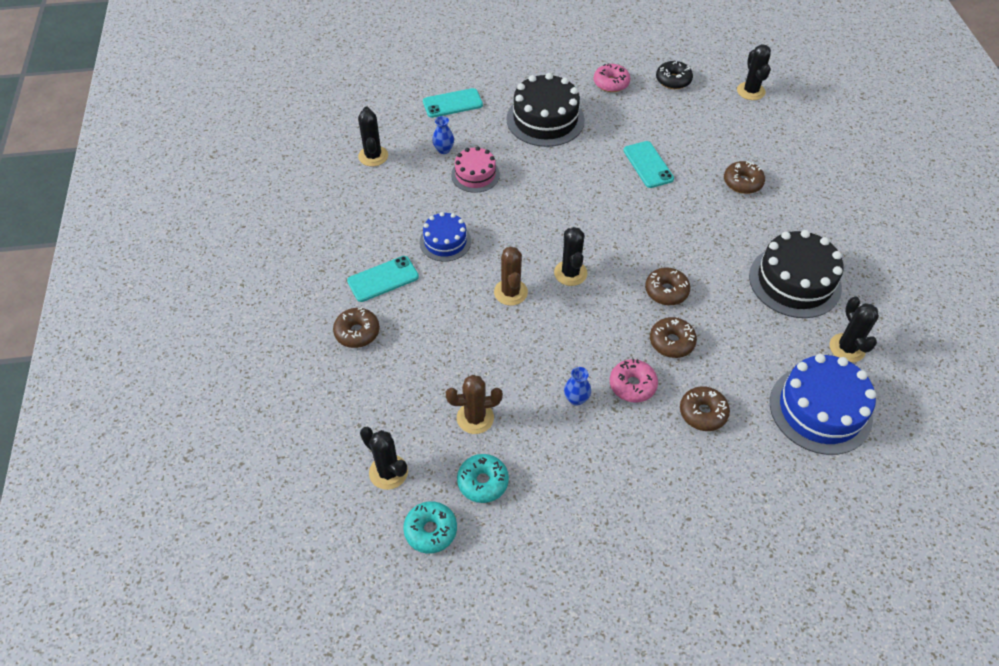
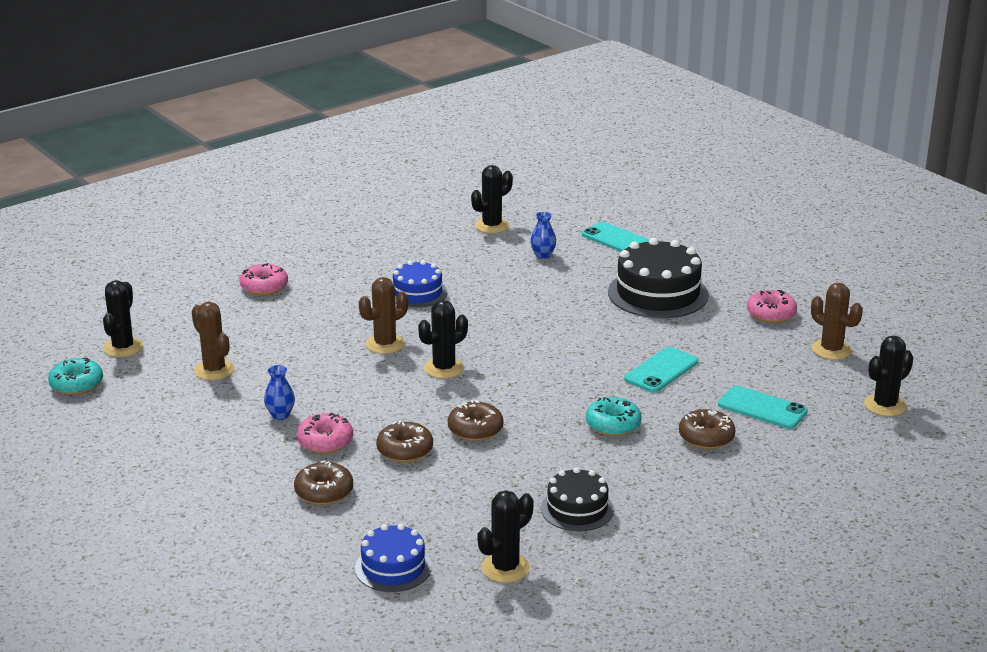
camera: 60 degrees right, 25 degrees down
(357, 332) = (264, 287): brown donut -> pink donut
(383, 279) = (338, 279): turquoise phone -> turquoise phone (762, 408)
(475, 175) = (526, 281): pink cake -> none
(483, 482) = (145, 394): turquoise donut -> turquoise donut (613, 425)
(673, 80) = (831, 350): black donut -> brown cactus
(794, 281) = (577, 509): black cake -> black cake, size x0.59
(820, 409) = (393, 567): blue cake -> blue cake, size x0.59

